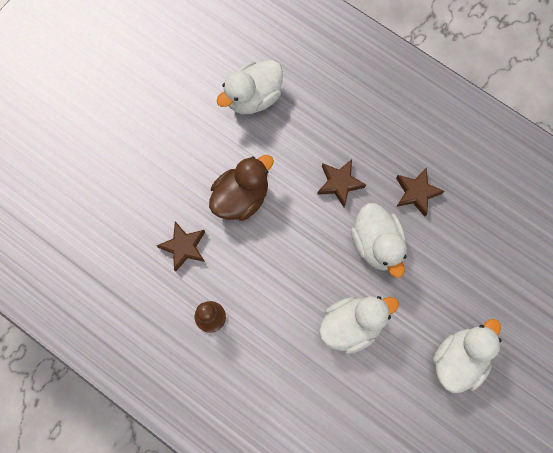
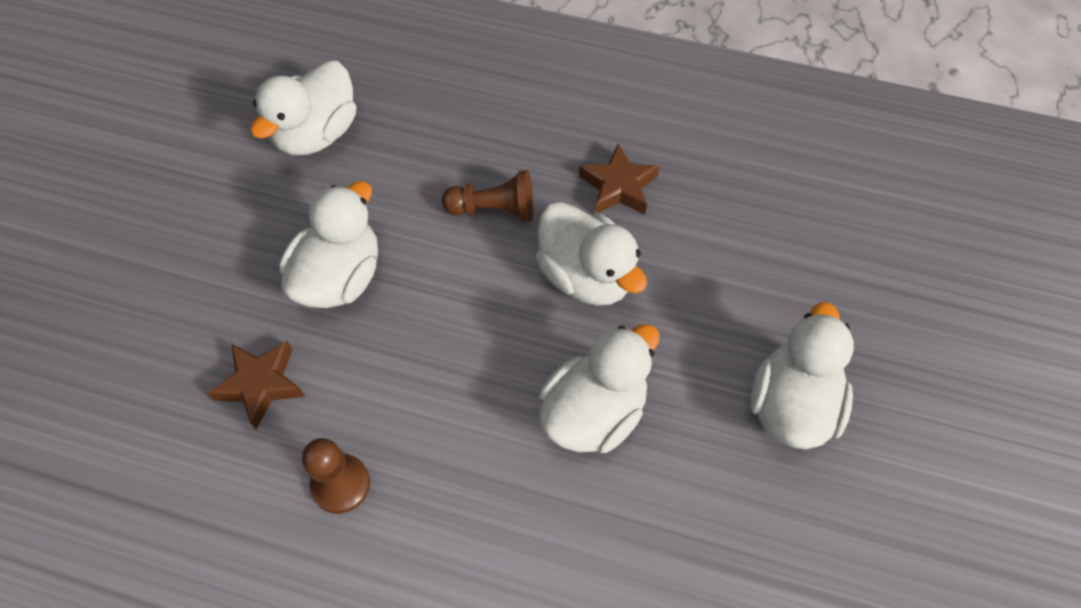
camera: 20 degrees left, 15 degrees down
(241, 197) = (339, 277): brown duck -> white duck
(339, 183) = (494, 209): brown star -> brown pawn

